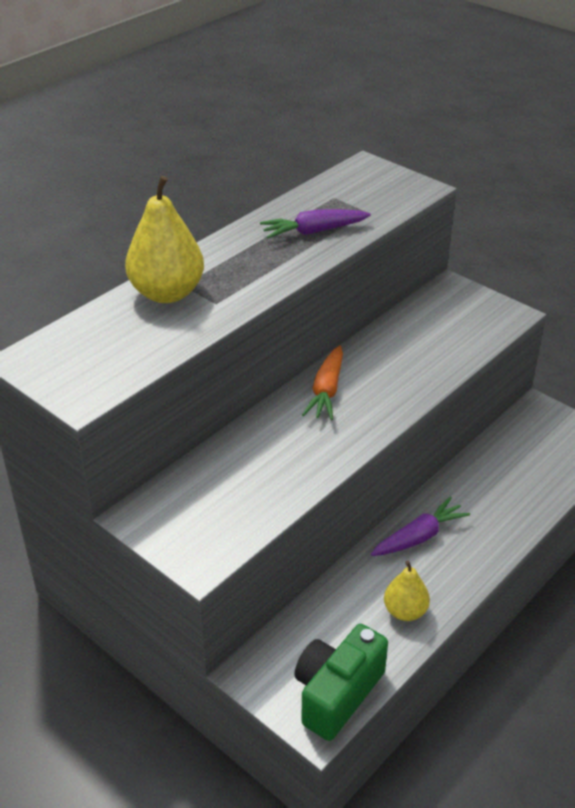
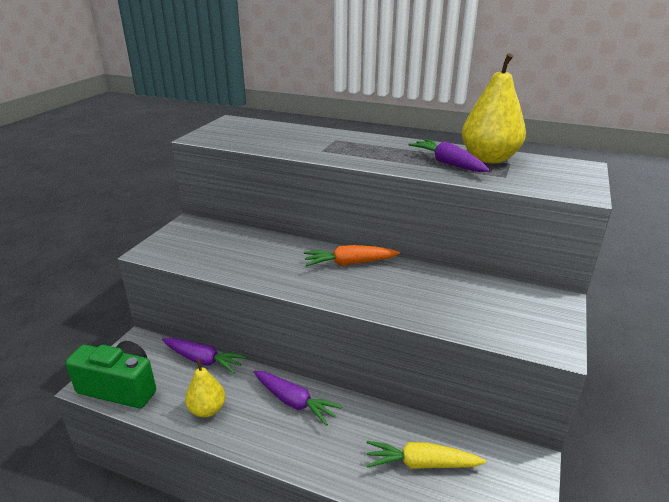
camera: 70 degrees right, 10 degrees down
(167, 293) = (322, 137): yellow pear -> yellow pear (489, 159)
(318, 605) = (203, 360): none -> purple carrot
(522, 470) = (421, 463): none -> yellow carrot

